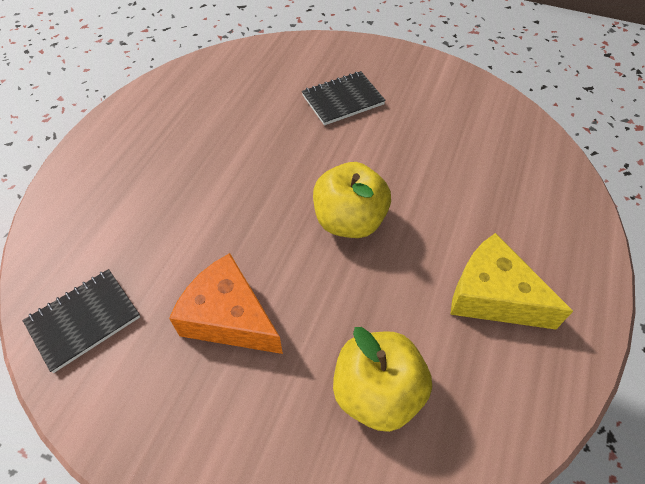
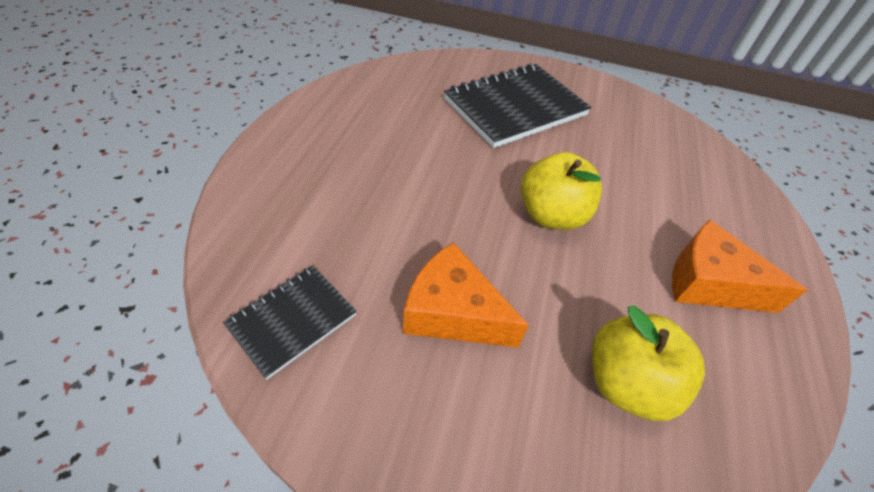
camera: 10 degrees left, 5 degrees down
(342, 100) = (515, 107): black notebook -> black notebook, size x1.79
(492, 296) = (709, 283): yellow cheese -> orange cheese

